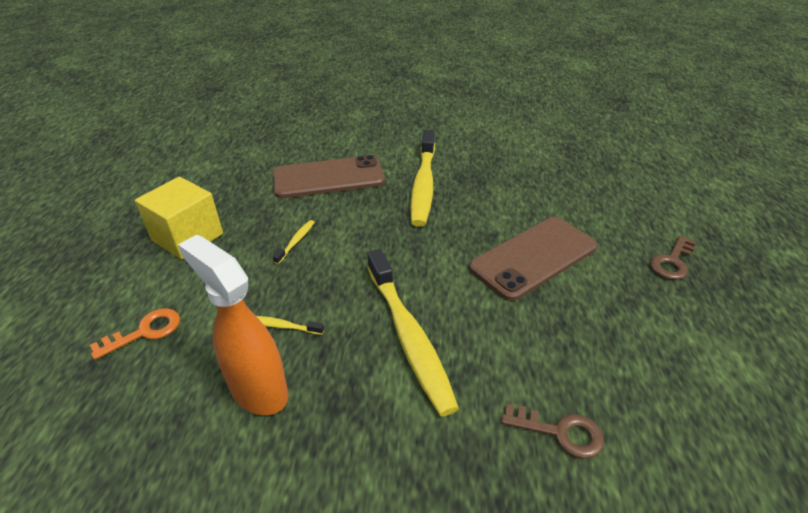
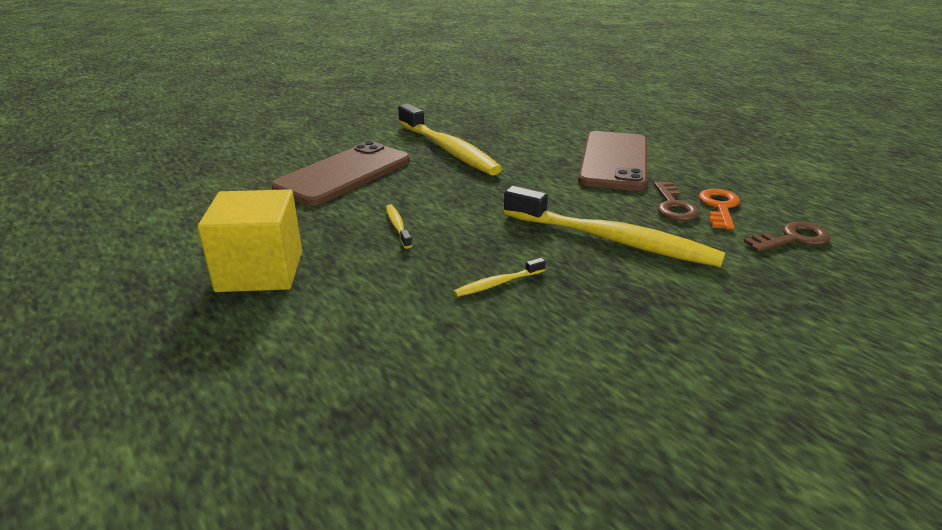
camera: 40 degrees left, 10 degrees down
(144, 332) = (358, 358): orange key -> orange key (719, 207)
(258, 390) = (558, 331): orange spray bottle -> none
(672, 262) = (698, 132): brown key -> brown key (673, 206)

